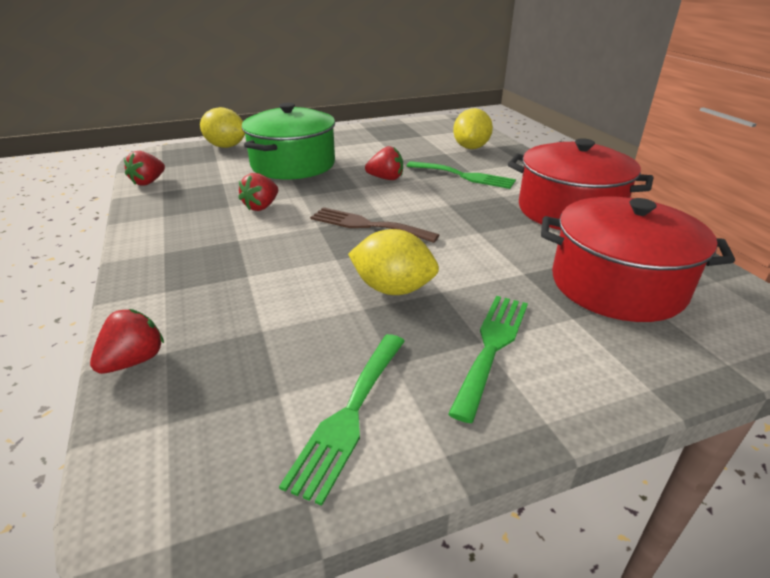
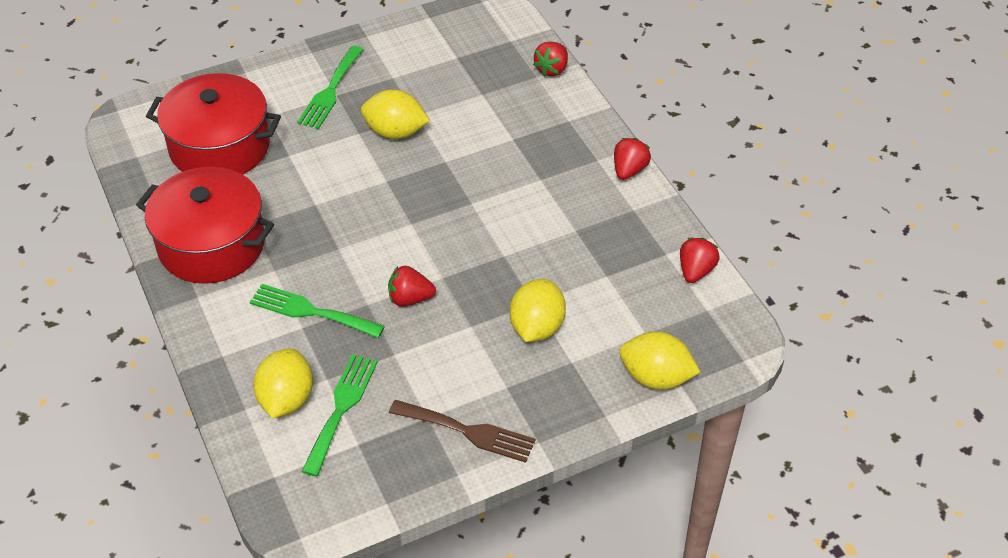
camera: 175 degrees right, 15 degrees up
(261, 207) = (539, 230): red strawberry -> red strawberry (629, 170)
(293, 164) = (537, 327): green pot -> yellow lemon
(350, 415) = (415, 49): green fork -> green fork (341, 408)
(367, 225) = (423, 207): brown fork -> brown fork (468, 431)

